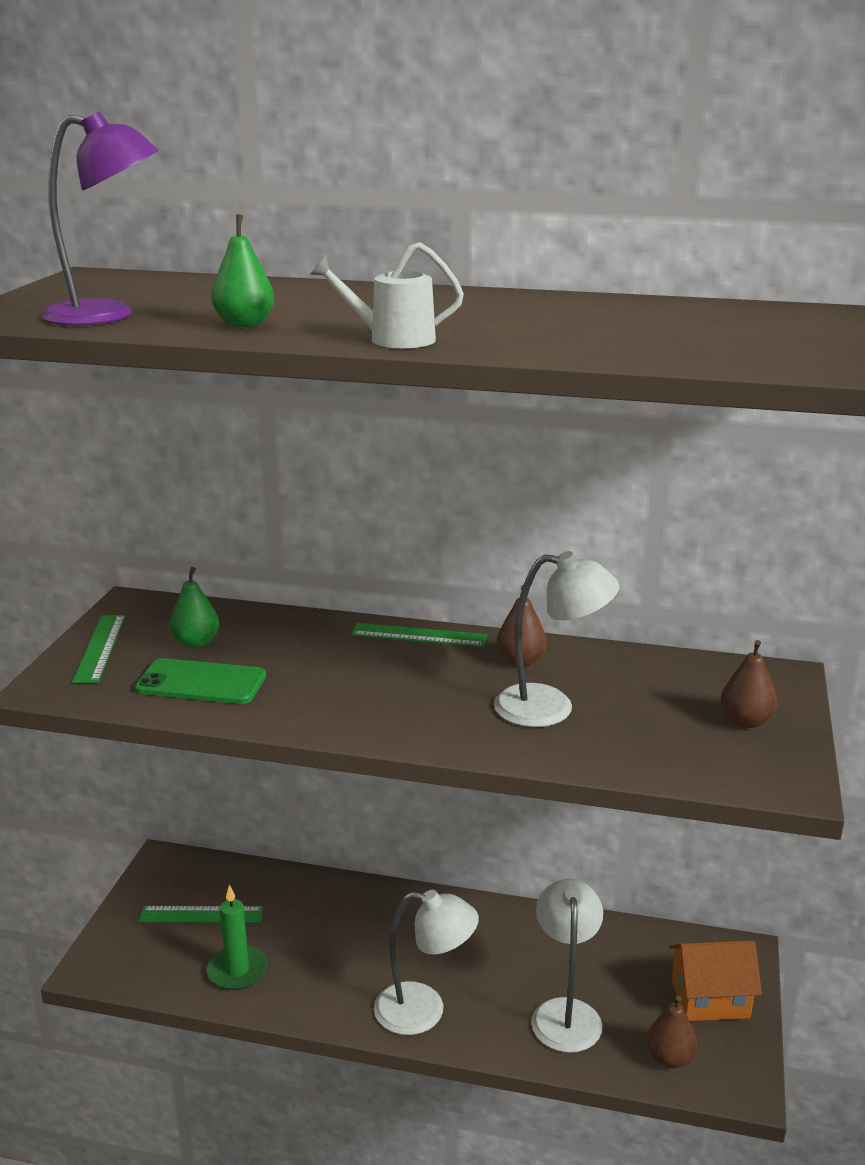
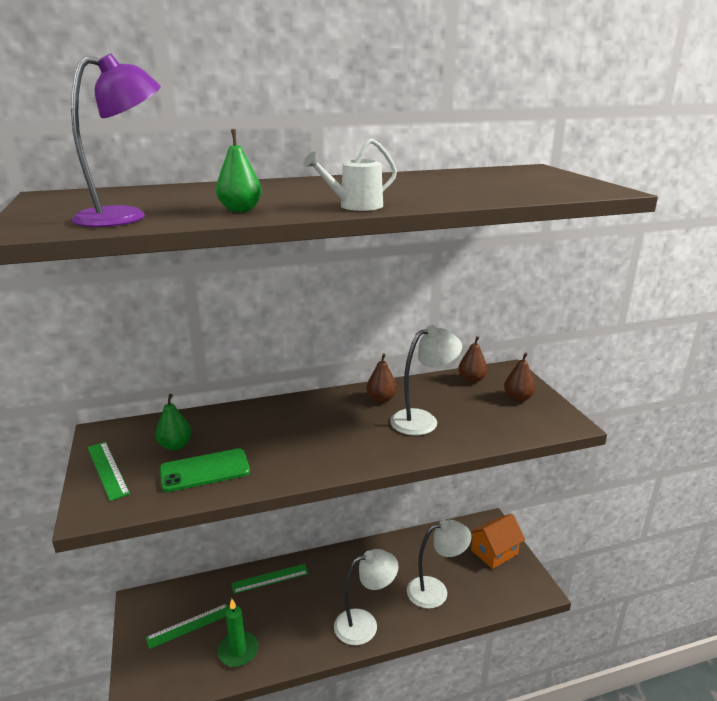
camera: 30 degrees left, 0 degrees up
(419, 635) = (311, 400): green ruler -> green ruler (270, 578)
(565, 1013) = (435, 590): white lamp -> white lamp turned 105 degrees clockwise
(669, 1058) = (499, 591): brown pear -> brown pear (471, 380)

